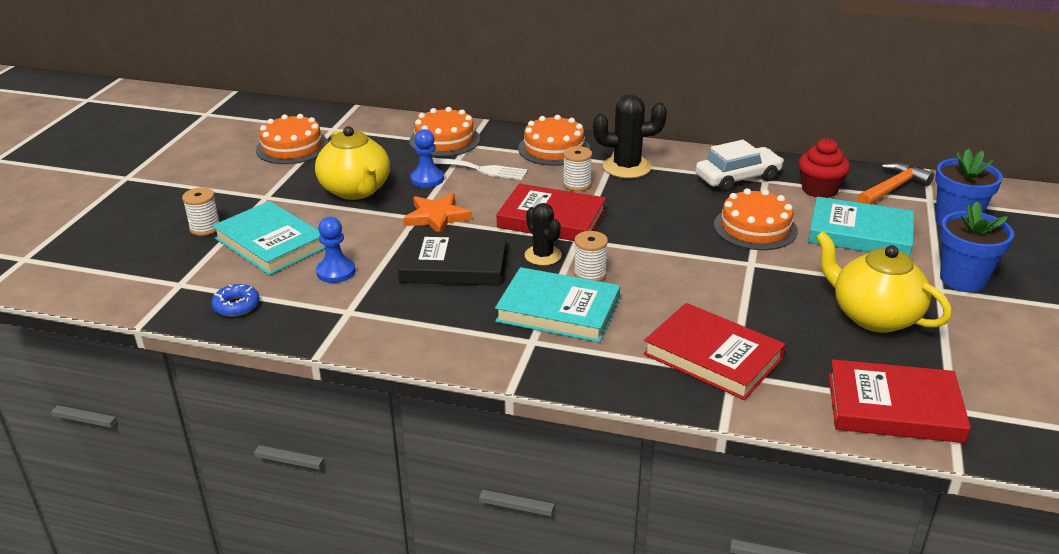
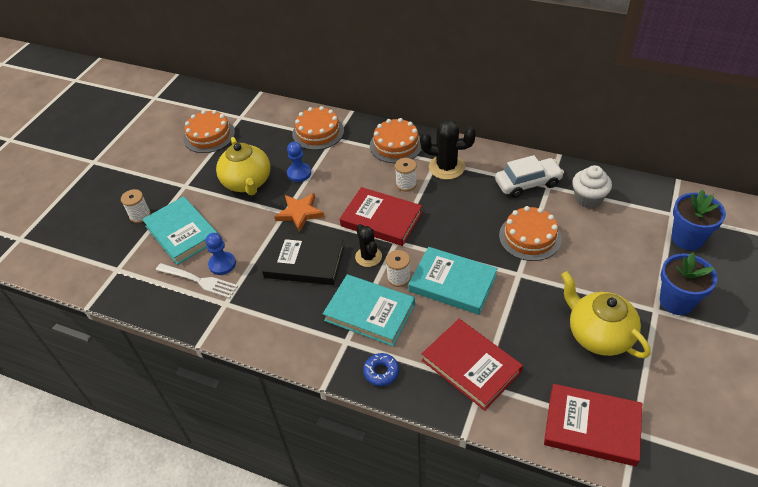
camera: 10 degrees right, 15 degrees up
(236, 306) = (152, 293): blue donut -> blue donut (381, 372)
(478, 169) = (337, 164): white fork -> white fork (198, 281)
(819, 190) = (588, 198): red cupcake -> white cupcake
(860, 233) = (608, 247): turquoise book -> turquoise book (452, 283)
(892, 189) = (645, 200): orange hammer -> none

